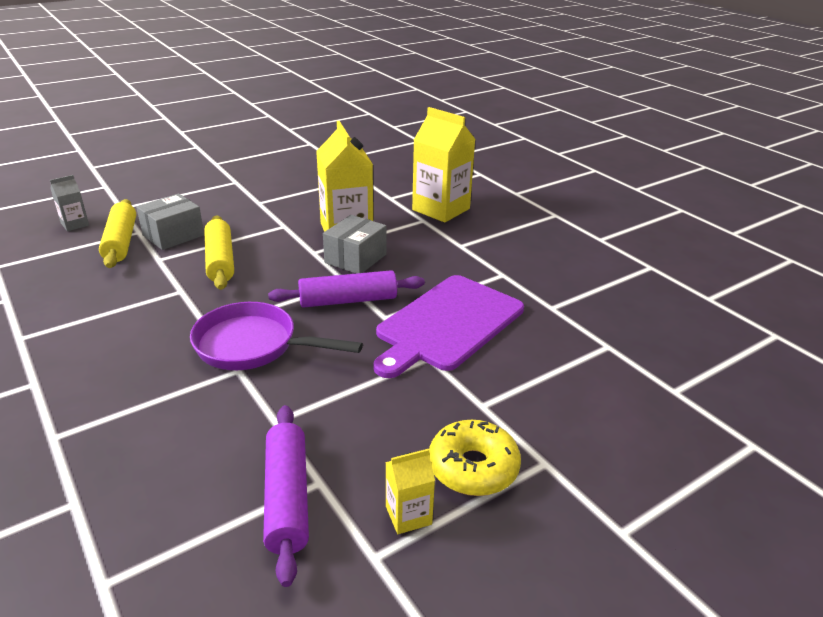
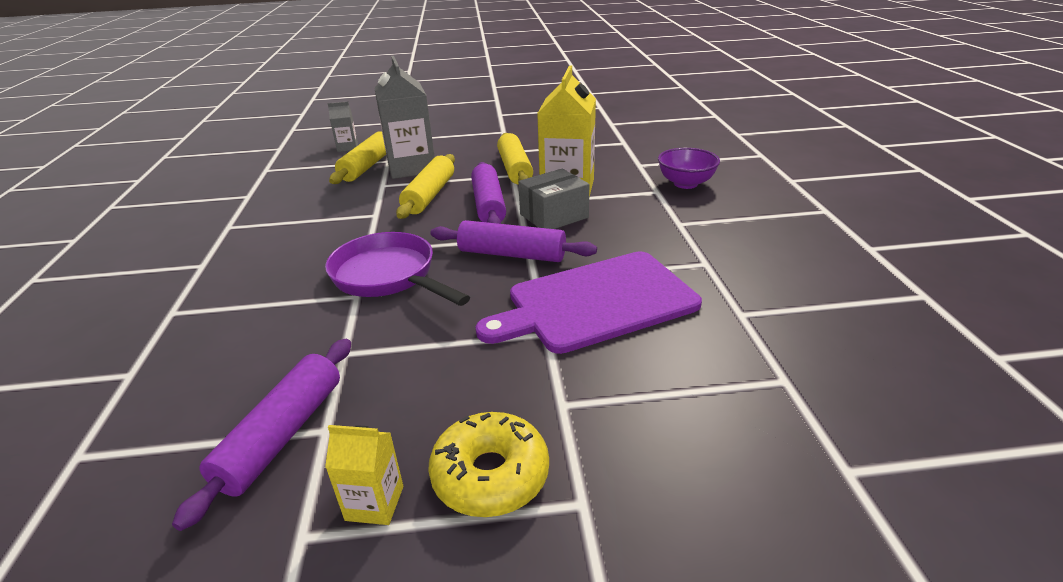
camera: 30 degrees right, 0 degrees up
(173, 235) = (411, 167): grey box -> grey carton
(281, 219) = (514, 169): none -> yellow rolling pin
(288, 259) = (489, 205): none -> purple rolling pin
(441, 209) = (685, 183): yellow carton -> purple bowl

